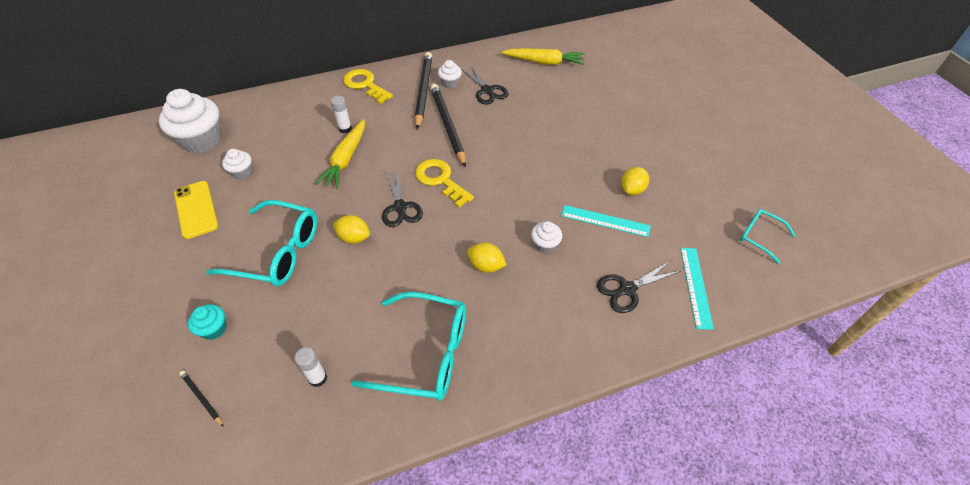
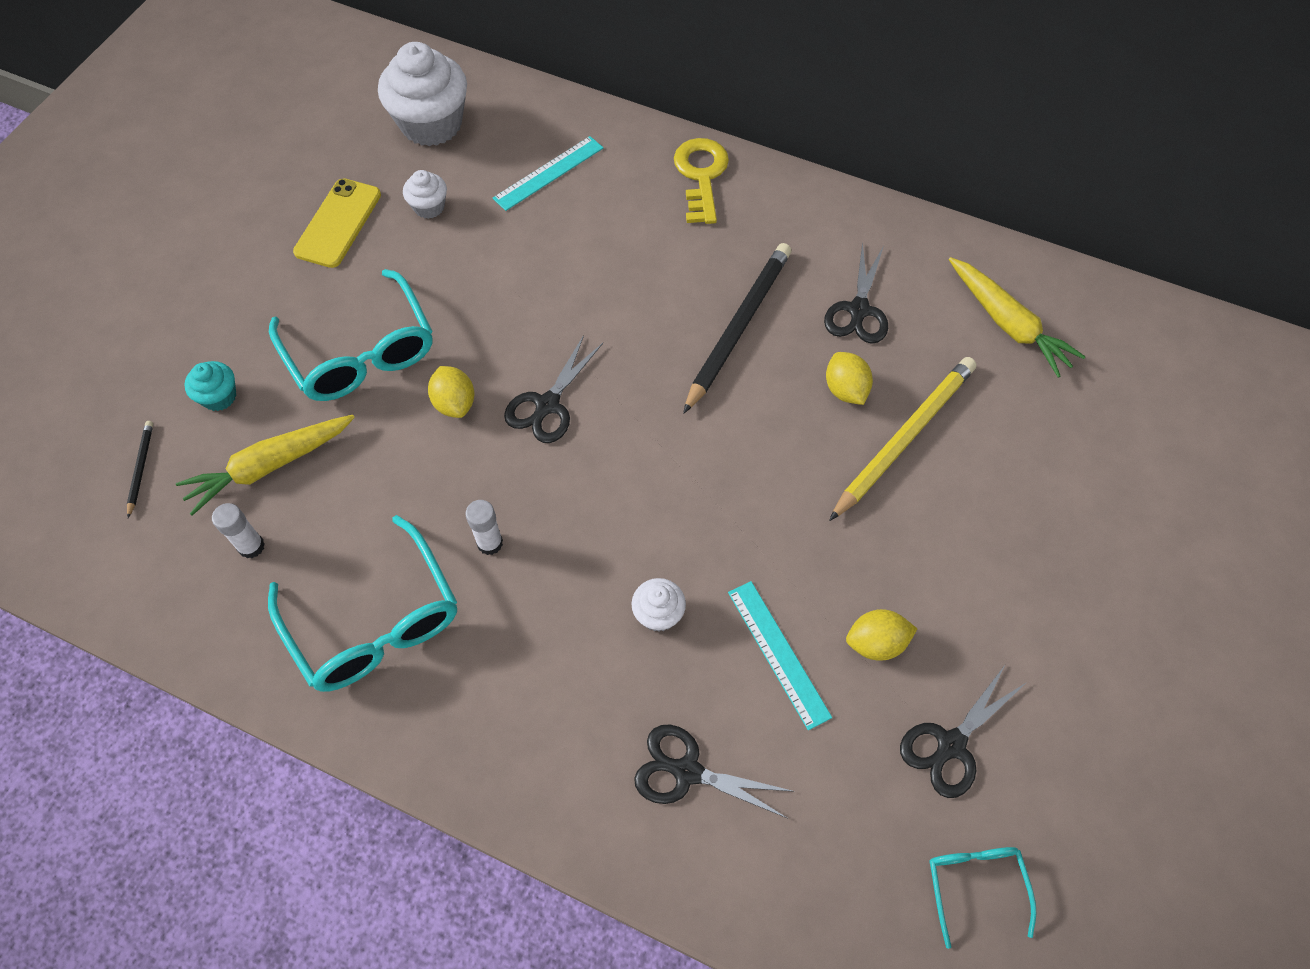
camera: 45 degrees right, 10 degrees up
(345, 129) = (604, 230): white glue stick -> white glue stick (490, 543)
(346, 159) = (558, 280): yellow carrot -> yellow carrot (270, 466)
(423, 91) = (767, 244): black pencil -> none
(440, 180) = (636, 406): yellow key -> none
(450, 83) = (819, 257): white cupcake -> none
(486, 266) = (556, 576): yellow lemon -> yellow lemon (845, 390)
(556, 119) = (903, 438): none -> yellow pencil
(696, 201) = (951, 745): none -> black scissors
(696, 286) = (781, 858): turquoise ruler -> turquoise ruler (549, 173)

